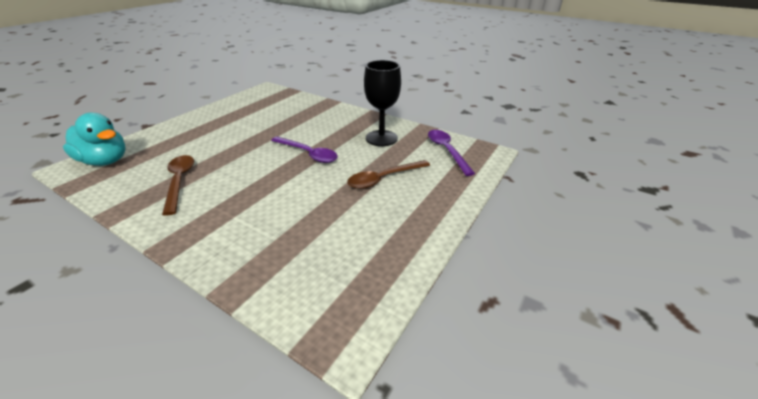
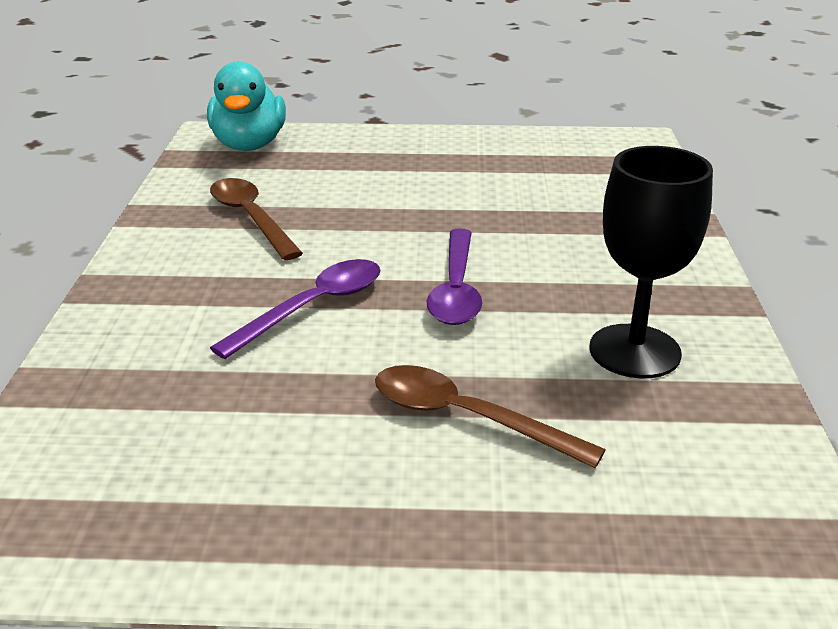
camera: 60 degrees right, 5 degrees down
(179, 181) = (251, 218): brown spoon -> brown spoon turned 75 degrees counterclockwise
(446, 151) = (712, 477): purple spoon -> purple spoon (313, 307)

